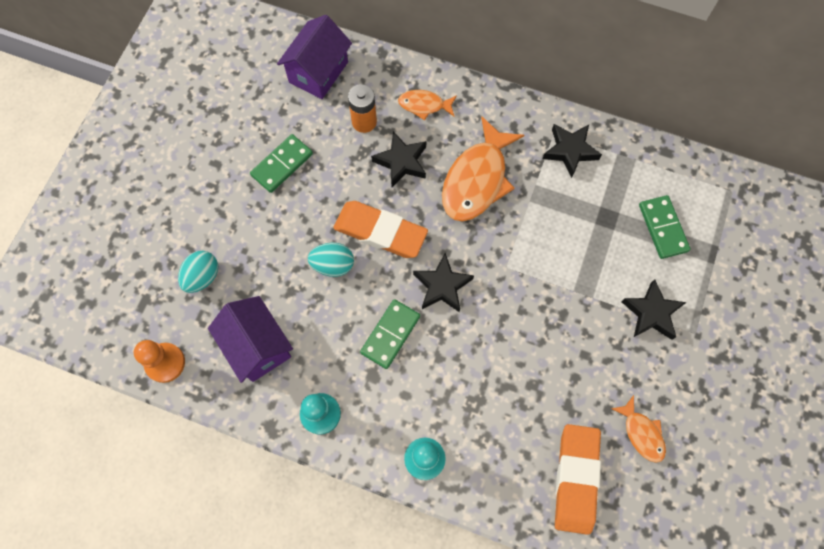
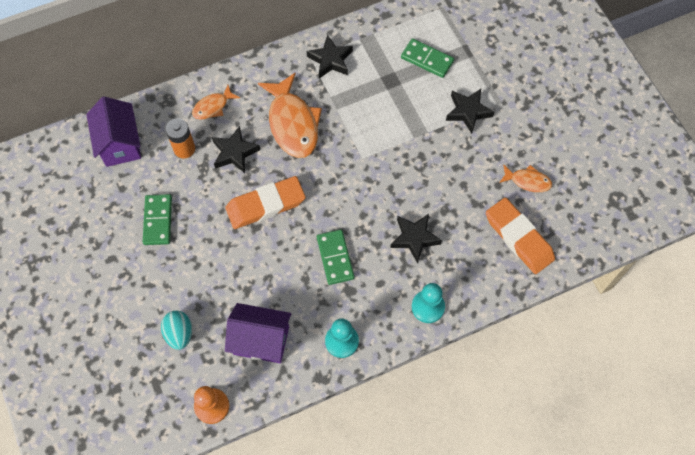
camera: 45 degrees left, 5 degrees down
(333, 265) = (257, 250): turquoise egg -> none
(442, 286) = (336, 203): black star -> black star (414, 238)

